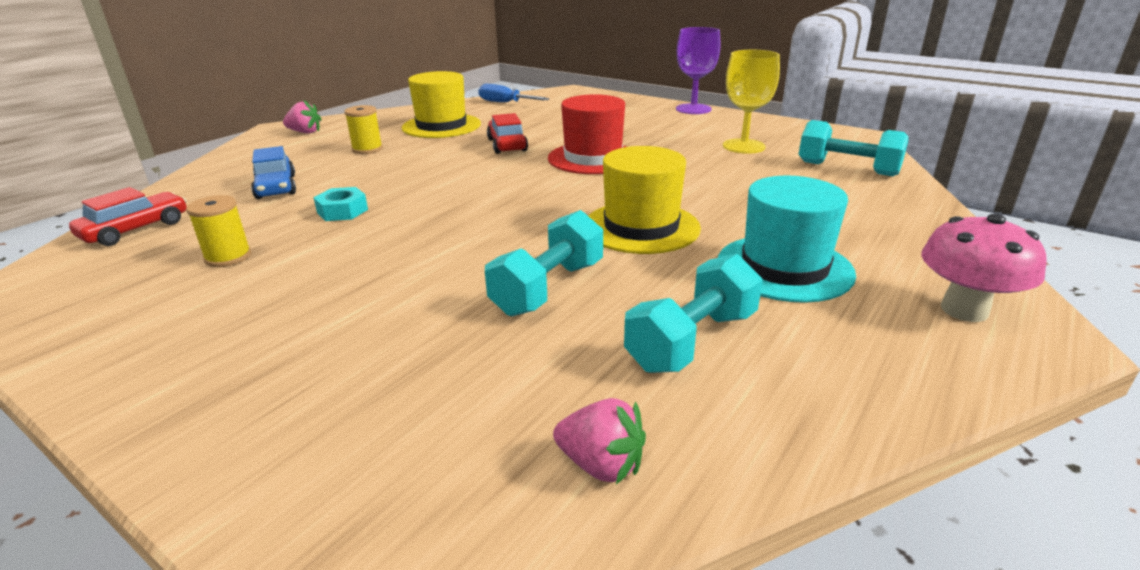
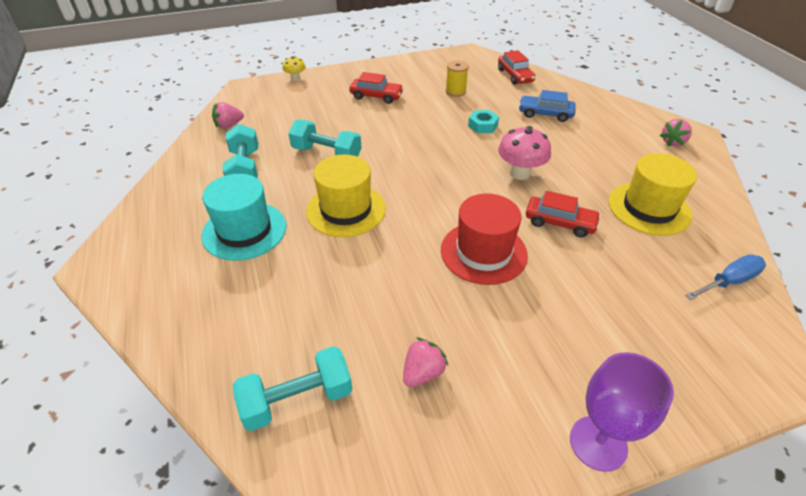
camera: 125 degrees right, 15 degrees up
(244, 503) = (295, 78): none -> yellow mushroom
(294, 323) = (376, 96): none -> red car
(367, 149) = (601, 157): yellow spool -> none
(548, 288) = (326, 154): turquoise dumbbell -> turquoise dumbbell turned 45 degrees counterclockwise
(743, 146) = (423, 373): yellow goblet -> pink strawberry
(964, 310) = (139, 259): pink mushroom -> pink mushroom (520, 173)

